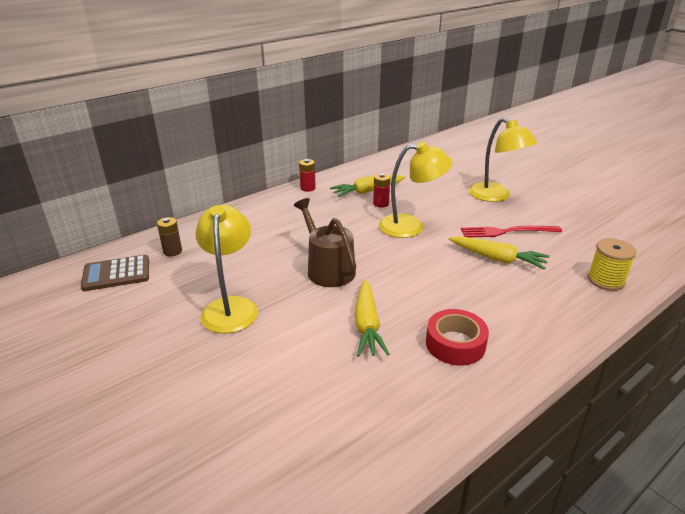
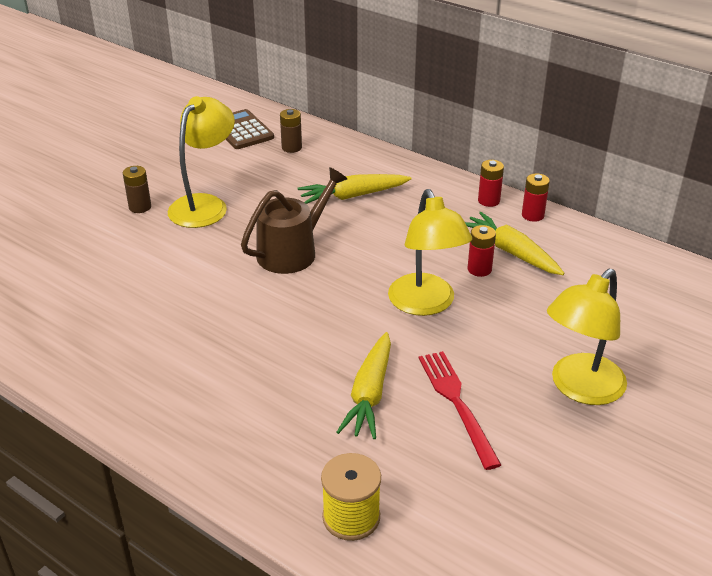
camera: 75 degrees right, 5 degrees up
(206, 348) = (140, 207): none -> brown battery
(231, 307) = (205, 205): yellow lamp -> yellow lamp turned 45 degrees counterclockwise
(332, 178) = (532, 215): none -> red battery
(367, 325) = (192, 295): yellow carrot -> yellow carrot (353, 196)
(455, 344) = (170, 363): red tape -> none

